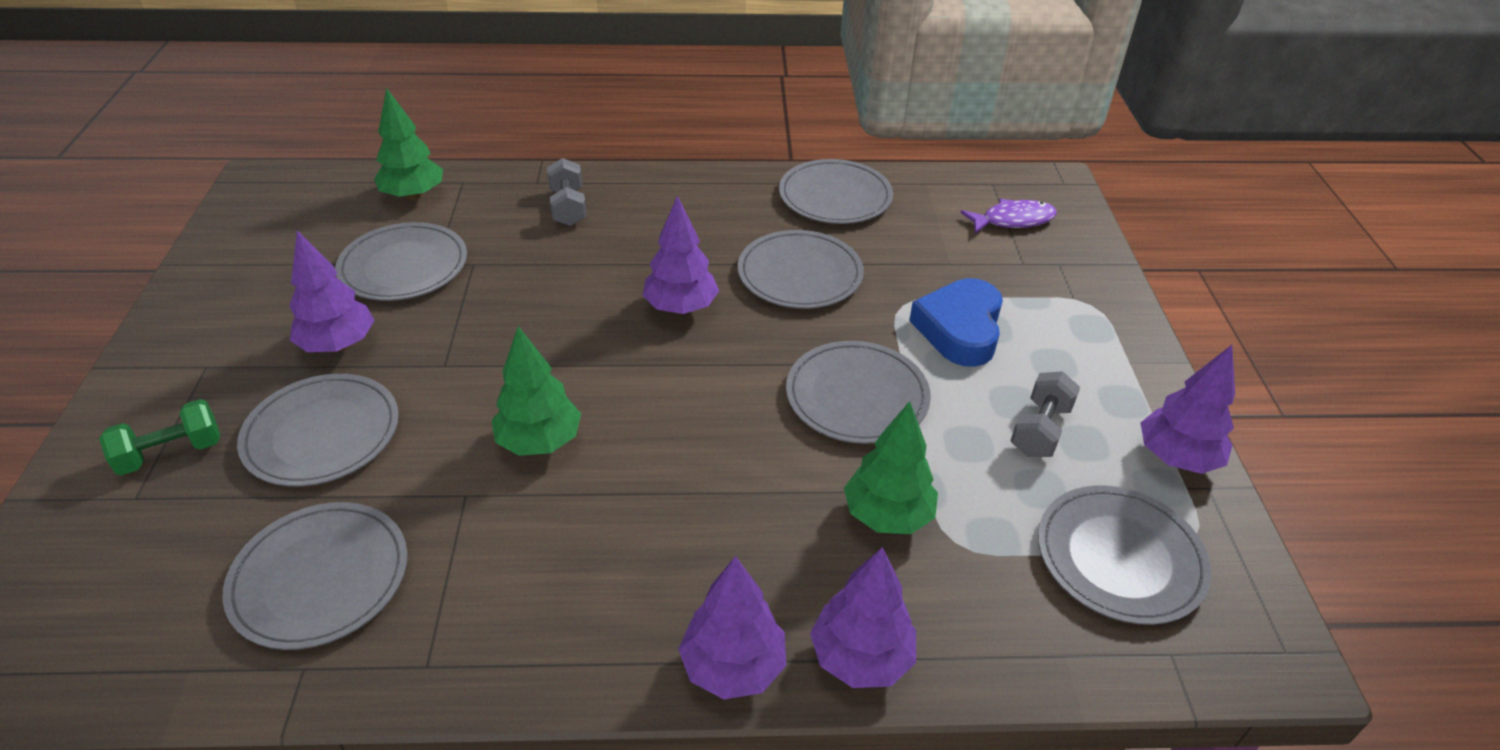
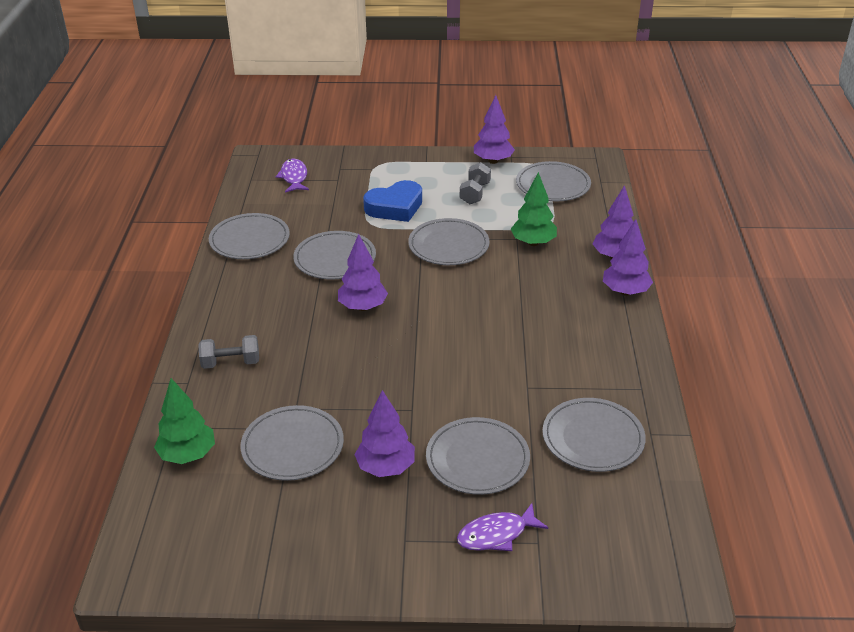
camera: 85 degrees left, 5 degrees down
(171, 453) = (496, 534): green dumbbell -> purple fish
(539, 442) = (484, 361): green tree -> none
(960, 329) = (395, 207): blue heart -> blue heart turned 45 degrees counterclockwise
(1040, 430) = (475, 193): grey dumbbell -> grey dumbbell turned 75 degrees clockwise

